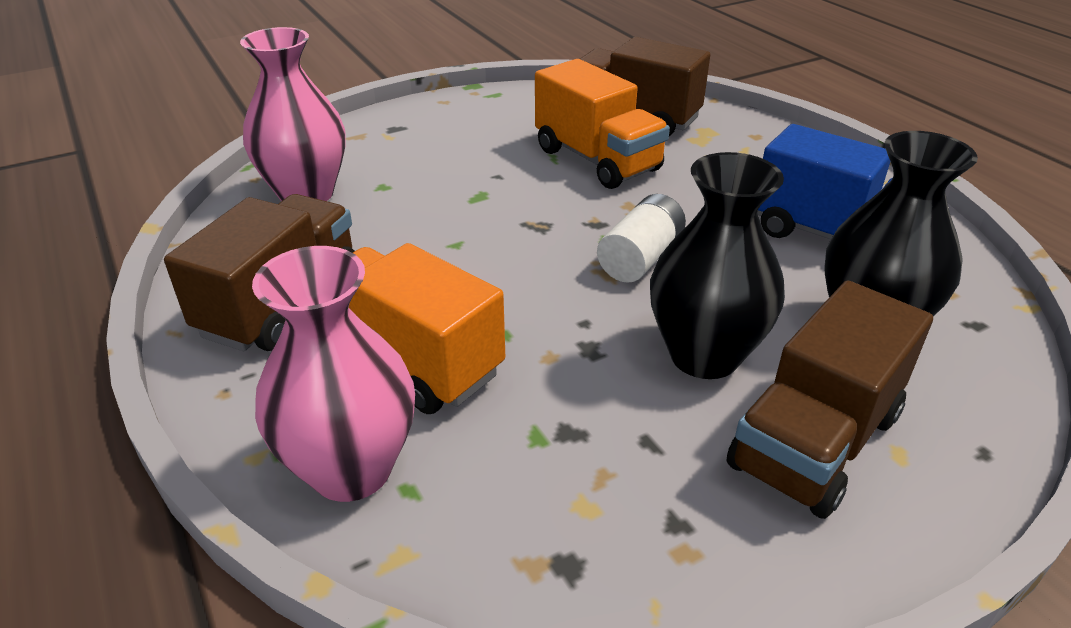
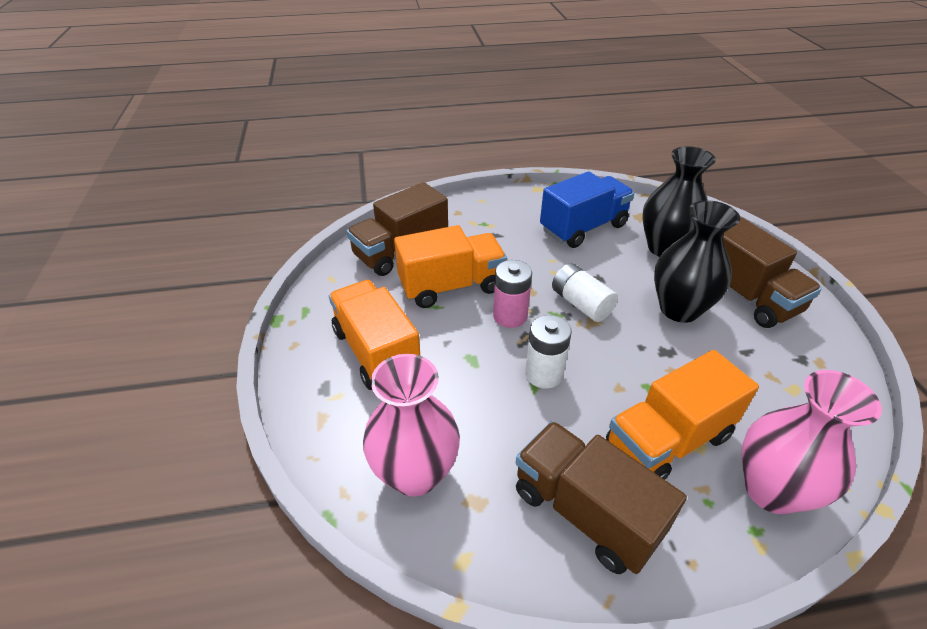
camera: 70 degrees left, 5 degrees up
(457, 141) = (376, 352): none -> orange truck
(481, 247) = (544, 374): none -> white battery
(572, 207) = (510, 316): none -> pink battery

